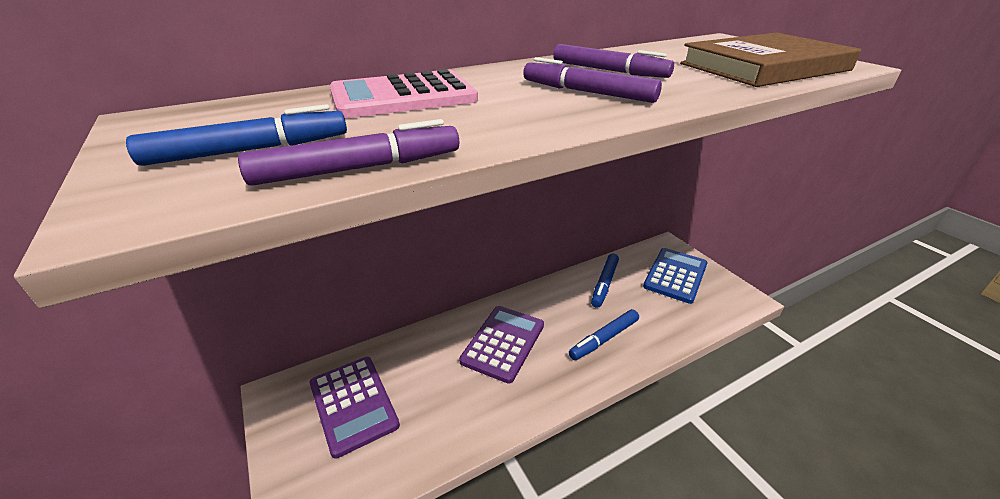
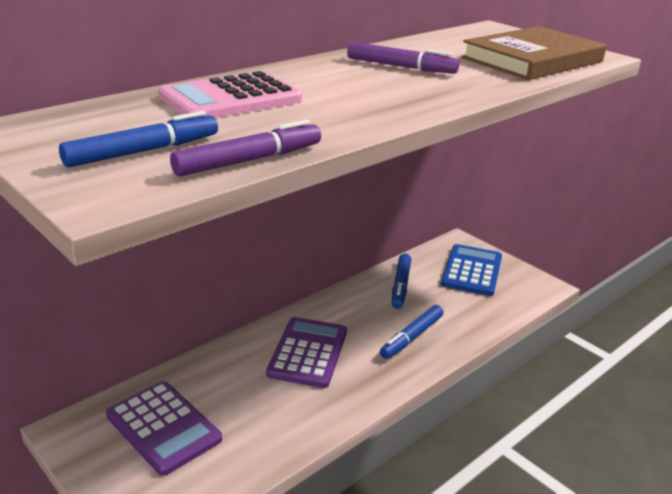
camera: 15 degrees left, 5 degrees down
(587, 92) = (391, 89): purple marker -> none

